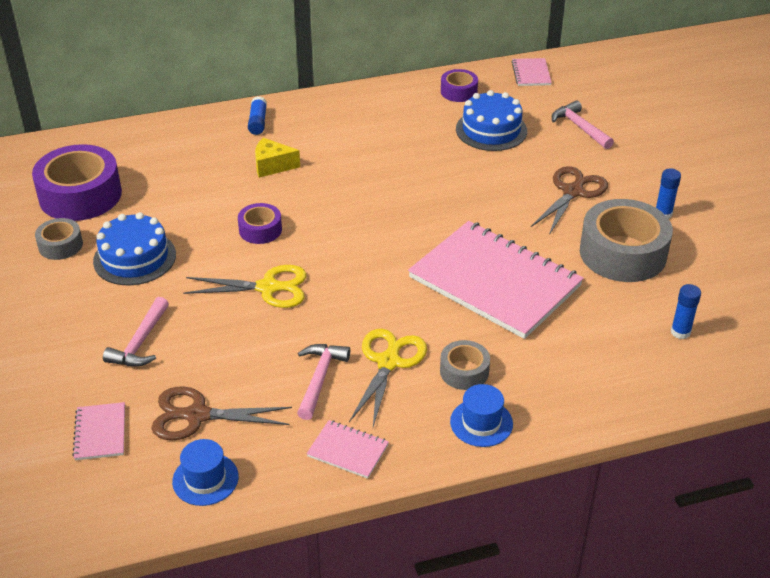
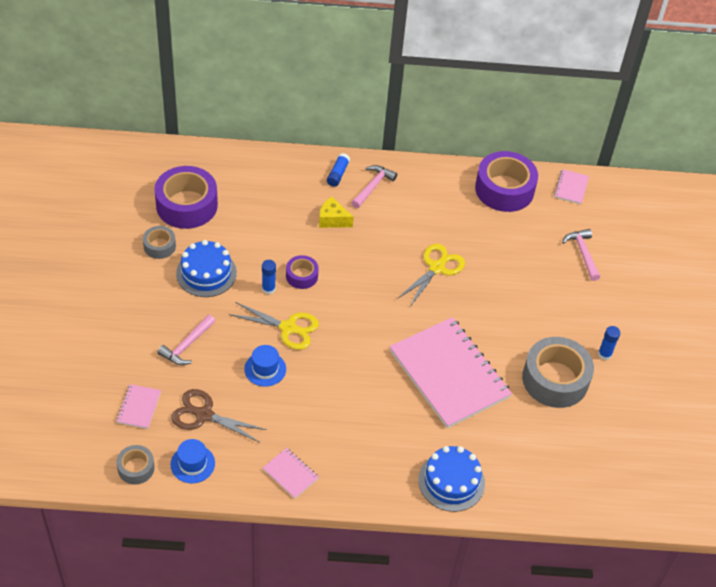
camera: 15 degrees right, 10 degrees up
(320, 379) = (294, 413): pink hammer -> pink hammer (373, 186)
(388, 362) = (345, 416): yellow scissors -> yellow scissors (436, 268)
(458, 92) = (504, 189): purple tape -> purple tape, size x1.97
(464, 371) = (393, 440): grey tape -> grey tape (136, 468)
(481, 423) = (387, 483): blue hat -> blue hat (265, 369)
(491, 130) = (512, 235): blue cake -> blue cake (451, 481)
(573, 192) = (546, 313): brown scissors -> none
(680, 332) = (561, 459): blue glue stick -> blue glue stick (268, 289)

